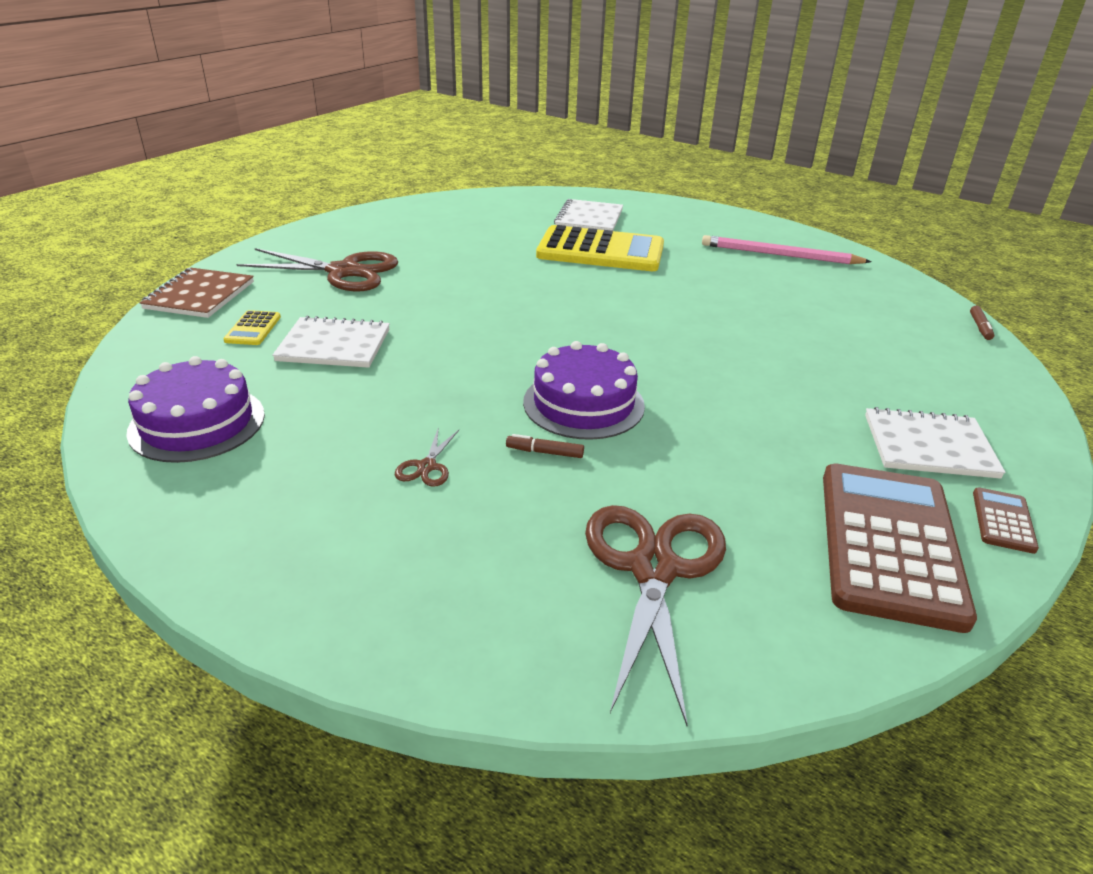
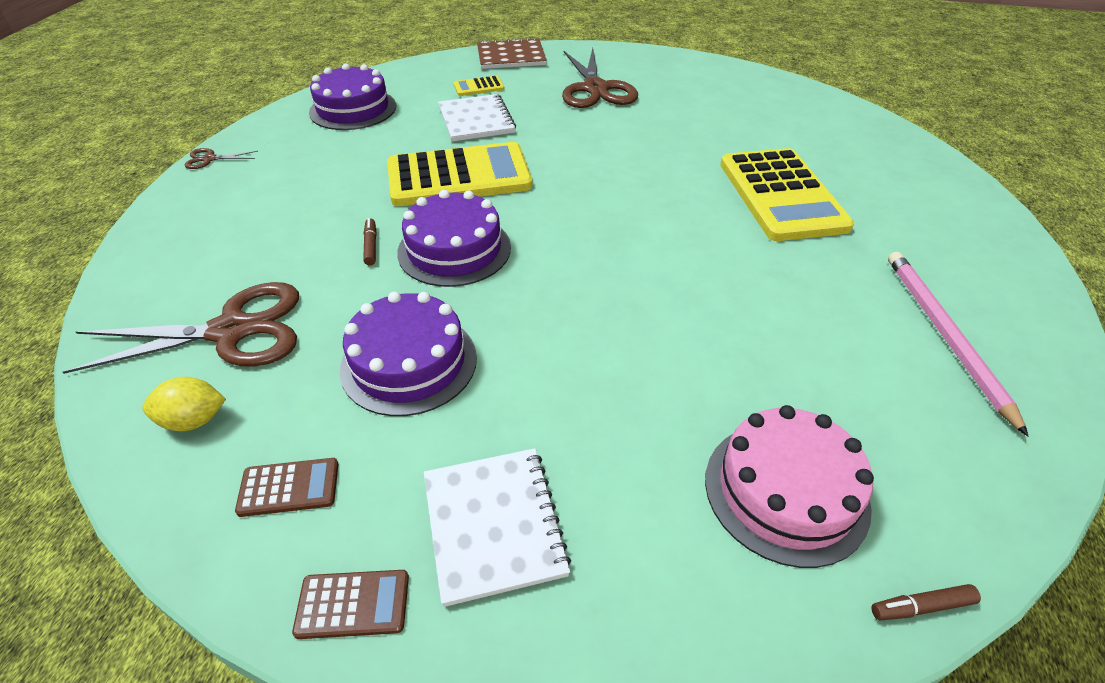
camera: 70 degrees right, 10 degrees up
(427, 467) = (333, 200): brown scissors -> brown scissors (209, 159)
(448, 377) = (459, 176): none -> yellow calculator
(589, 218) = (861, 170): white notebook -> none
(744, 456) = (409, 362): none -> purple cake
(793, 604) = (194, 420): none -> yellow lemon
(889, 543) = (289, 487): brown calculator -> brown calculator, size x0.42
(902, 338) = (786, 491): none -> pink cake

